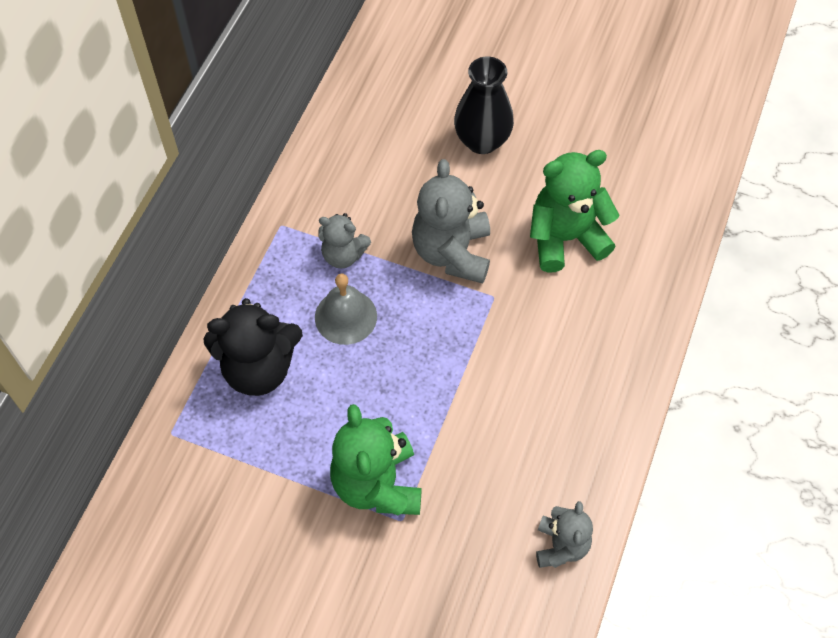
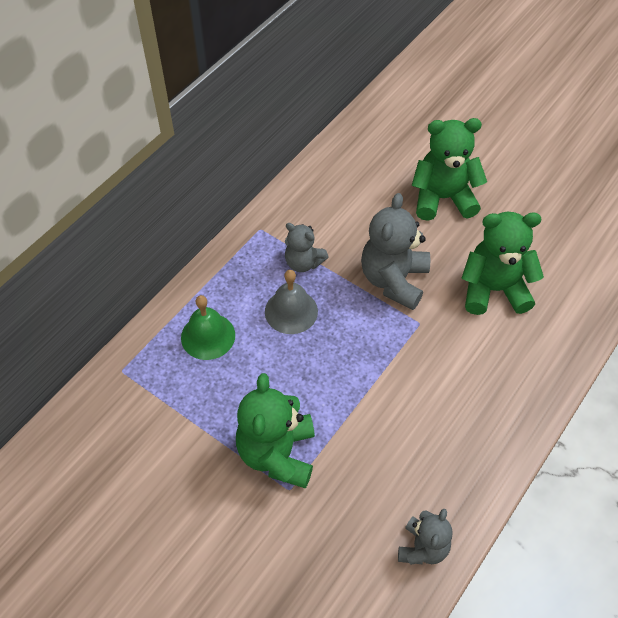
camera: 15 degrees right, 5 degrees down
(259, 368) = (208, 336): black teddy bear -> green bell
(482, 141) = (443, 198): black vase -> green teddy bear

